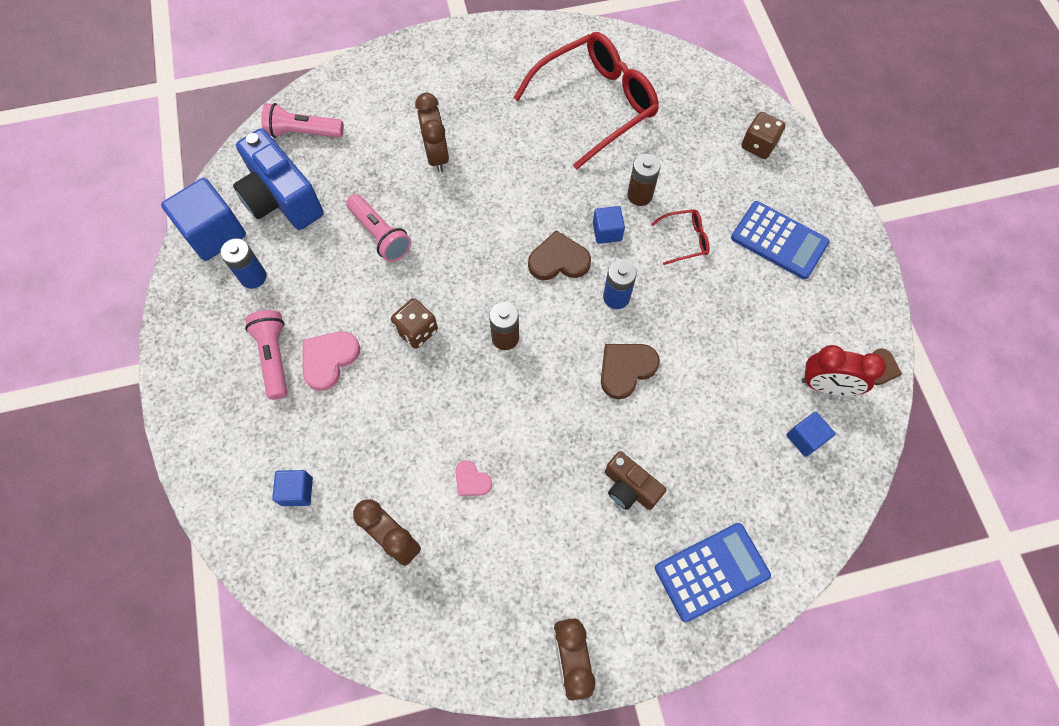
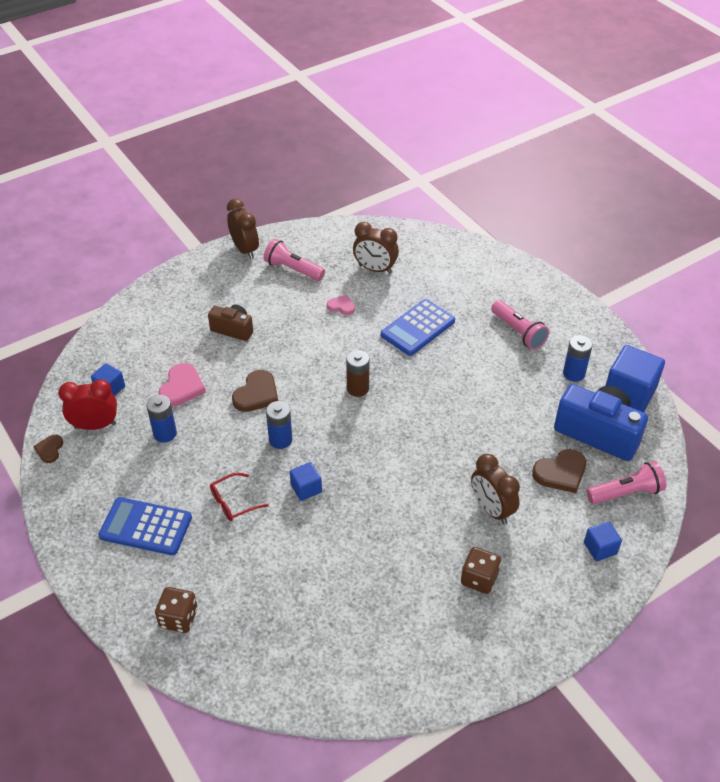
camera: 160 degrees right, 20 degrees down
(297, 491) = (450, 273): blue cube -> blue cube (600, 548)
(329, 359) = (479, 341): pink heart -> pink heart (182, 387)
(380, 235) = (497, 429): pink flashlight -> pink flashlight (293, 269)
(417, 331) = (427, 375): brown dice -> brown dice (479, 579)
(558, 260) = (339, 454): brown heart -> brown heart (561, 473)
(596, 104) = (362, 611): red glasses -> none
(639, 195) = (286, 529): brown battery -> none
(711, 571) = (167, 304): blue calculator -> blue calculator (418, 328)
(744, 347) = (165, 433): none -> blue battery

